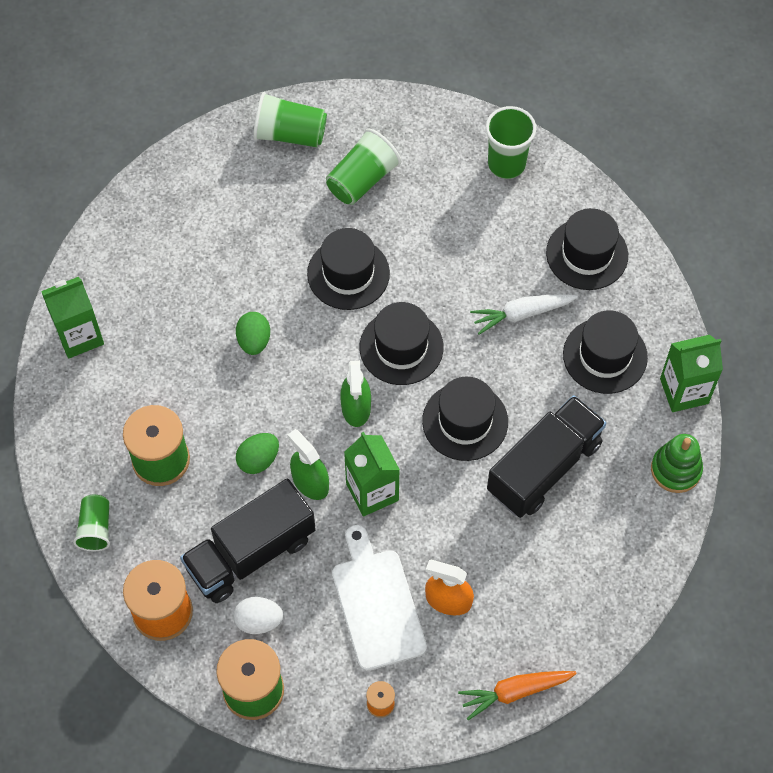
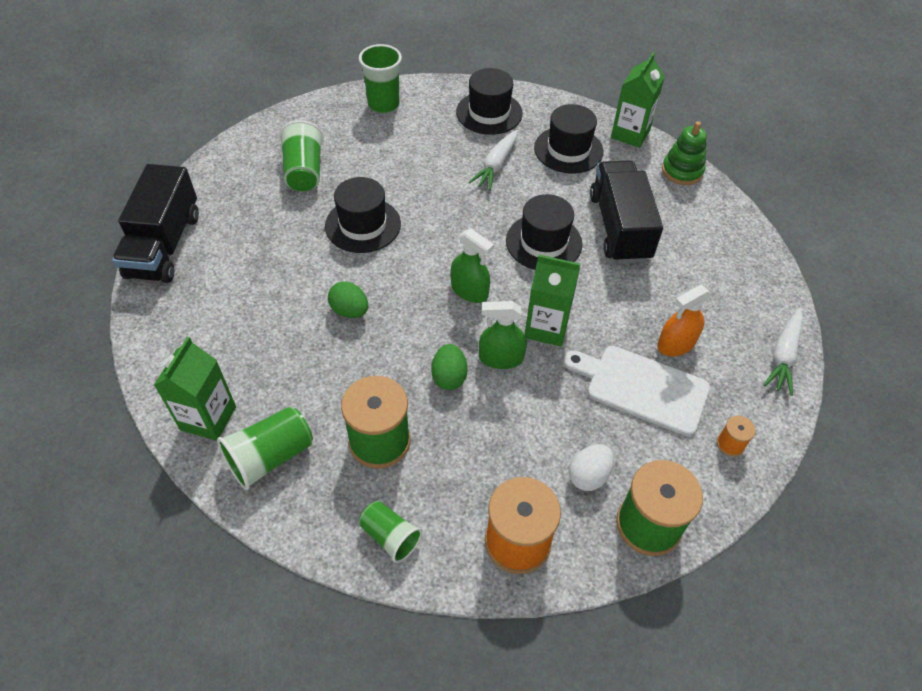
camera: 50 degrees left, 10 degrees down
(250, 553) = (523, 438): black truck -> black truck (164, 245)
(290, 134) = (221, 182): green cup -> green cup (270, 457)
(401, 347) = (451, 236): black hat -> none
(515, 692) = (783, 356): orange carrot -> white carrot

